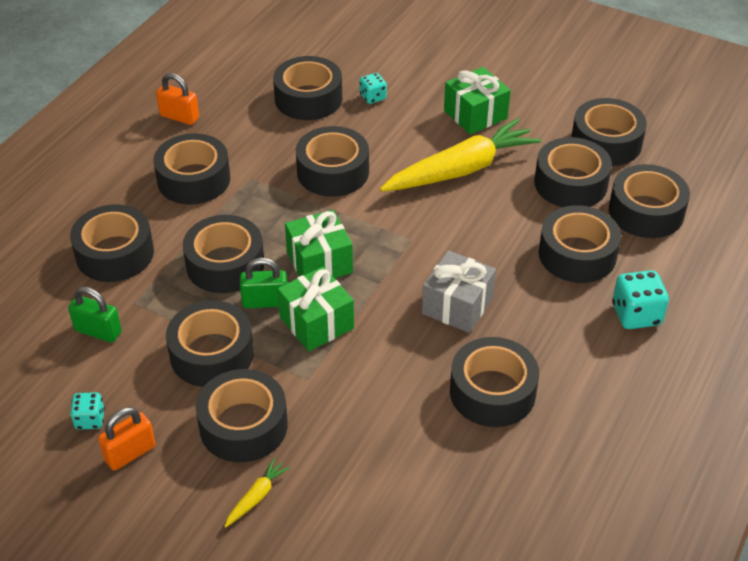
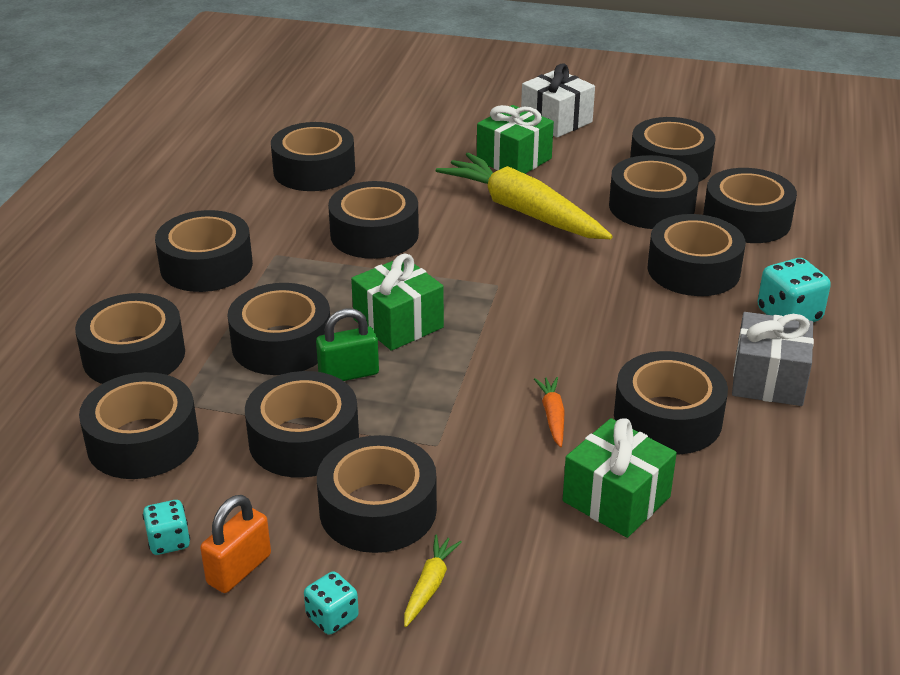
camera: 15 degrees left, 10 degrees down
(98, 331) = (143, 441): green padlock -> black tape
(179, 117) = (163, 208): orange padlock -> none
(316, 322) = (422, 384): green gift -> green gift (616, 499)
(373, 97) = (389, 159): turquoise dice -> turquoise dice (332, 617)
(404, 371) = (552, 416): none -> orange carrot
(457, 305) = (583, 339): grey gift -> grey gift (768, 379)
(461, 170) = (523, 211): yellow carrot -> yellow carrot turned 90 degrees counterclockwise
(528, 78) = (556, 121): none -> white gift

